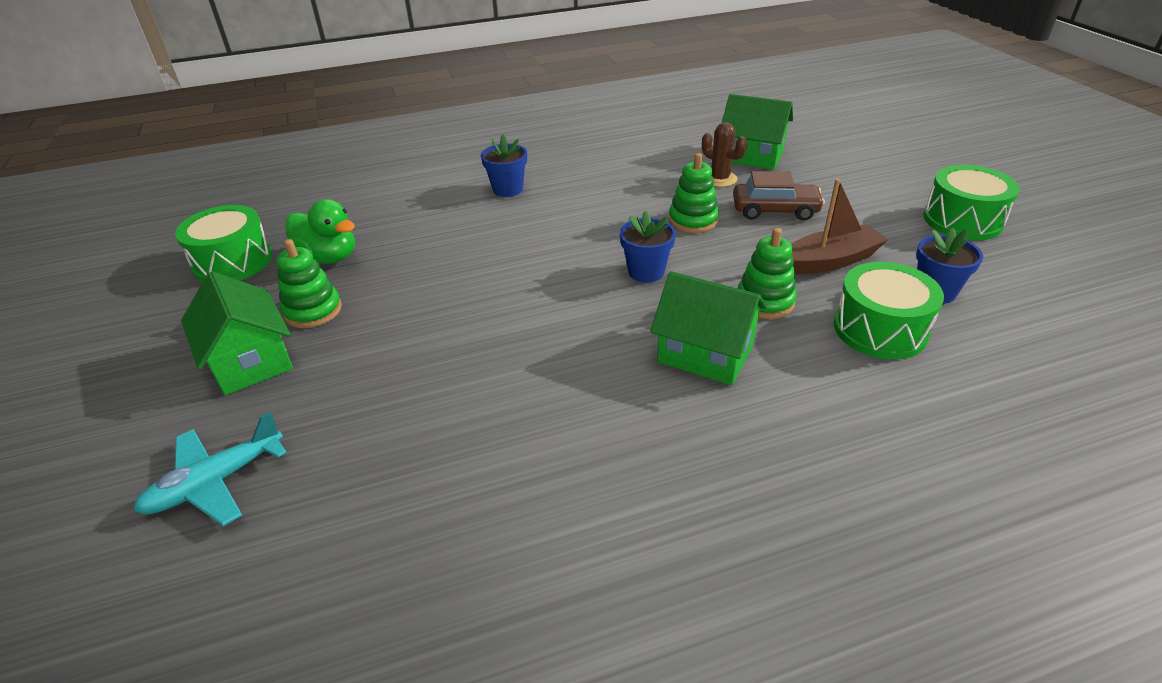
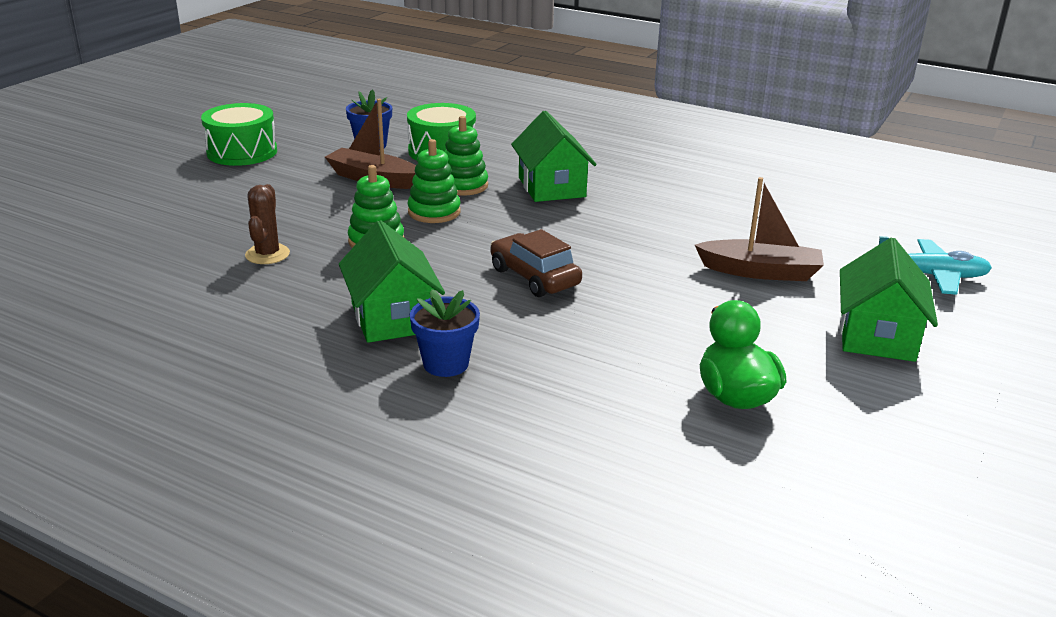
camera: 135 degrees left, 10 degrees down
(233, 262) = (854, 458): green drum -> none
(313, 311) = (793, 348): green stacking toy -> green stacking toy (434, 212)
(395, 372) = (760, 272): none -> brown boat
(646, 272) = (491, 233): blue flower pot -> none
(752, 156) = (184, 255): green house -> green house (392, 317)
(775, 210) = (309, 214): brown car -> brown car (534, 277)

